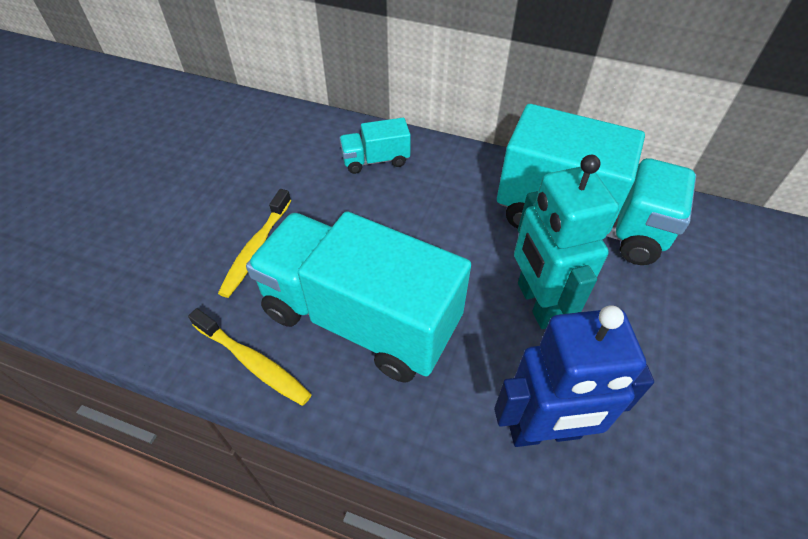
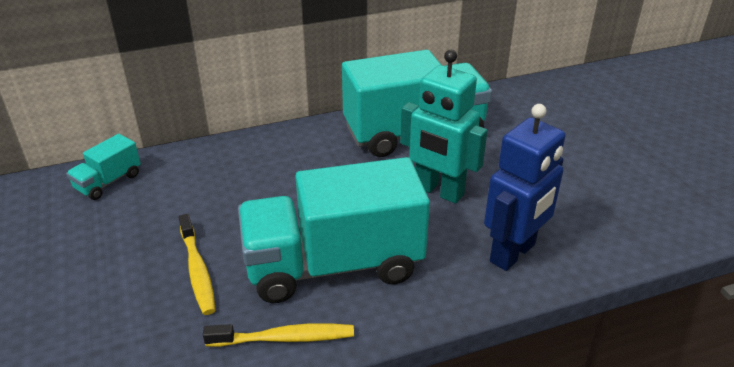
camera: 40 degrees left, 15 degrees down
(375, 160) = (230, 165): turquoise truck -> turquoise truck (108, 182)

